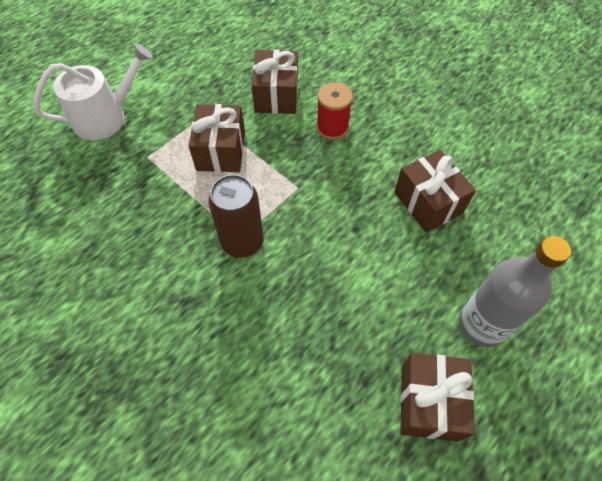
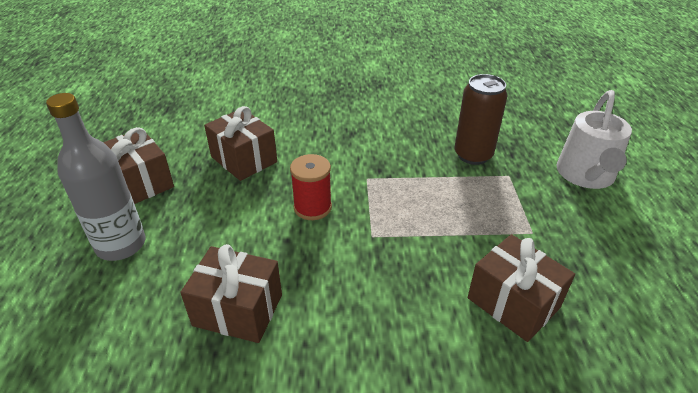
camera: 135 degrees right, 20 degrees down
(221, 151) = (470, 216): brown gift -> brown gift (244, 159)
(242, 242) = (362, 177): brown can -> brown can (473, 155)
(332, 128) = (414, 313): red spool -> red spool (312, 207)

